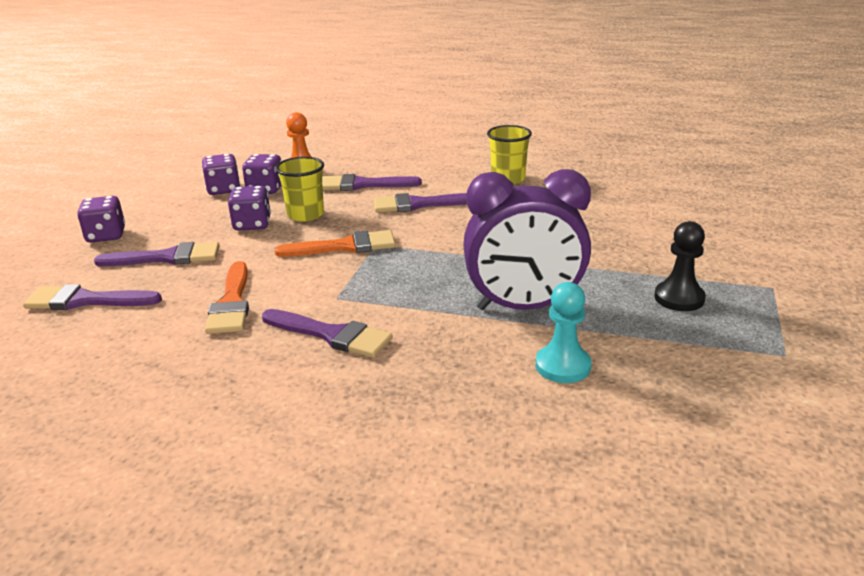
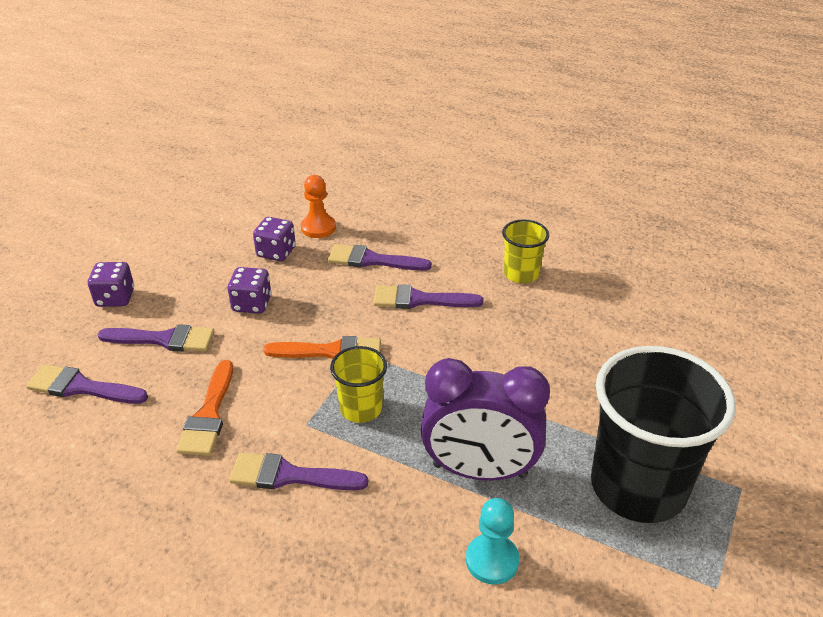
camera: 10 degrees right, 10 degrees up
(223, 189) = (236, 246): purple dice -> none
(305, 215) = (305, 297): yellow cup -> yellow cup (361, 408)
(332, 335) = (289, 476): purple brush -> purple brush turned 150 degrees clockwise
(679, 298) = (638, 486): black pawn -> black cup

